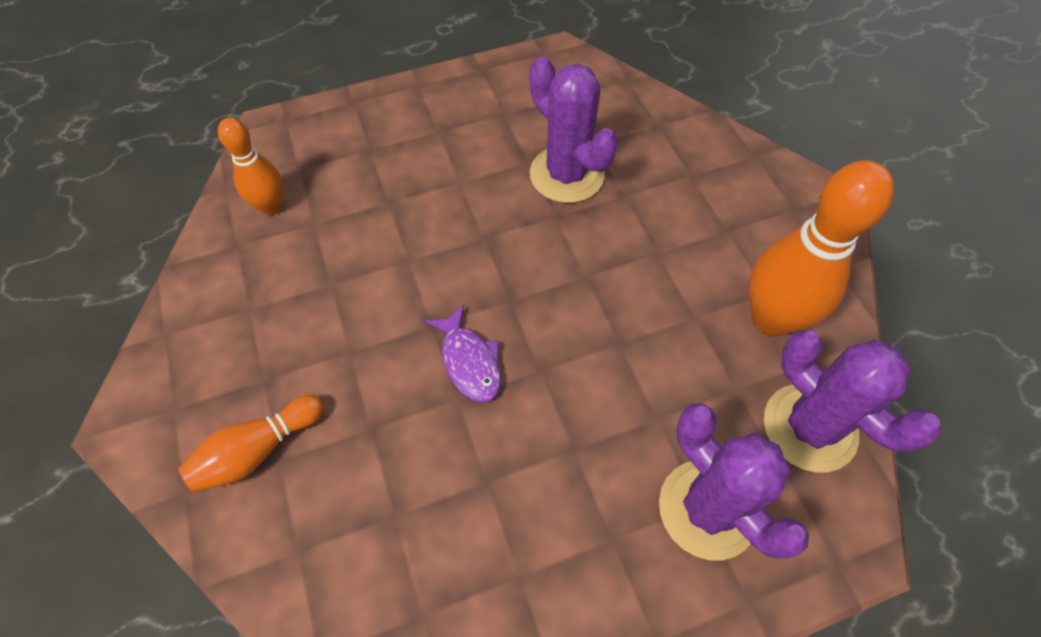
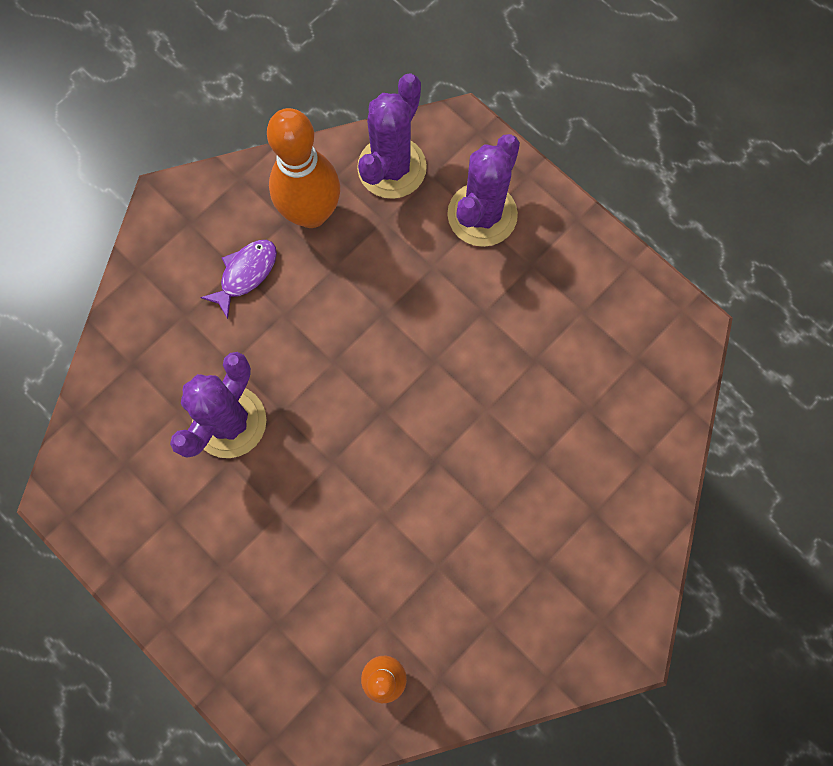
camera: 115 degrees left, 15 degrees up
(258, 450) = (597, 532): orange bowling pin -> none
(469, 361) = (453, 416): purple fish -> purple fish (245, 274)

